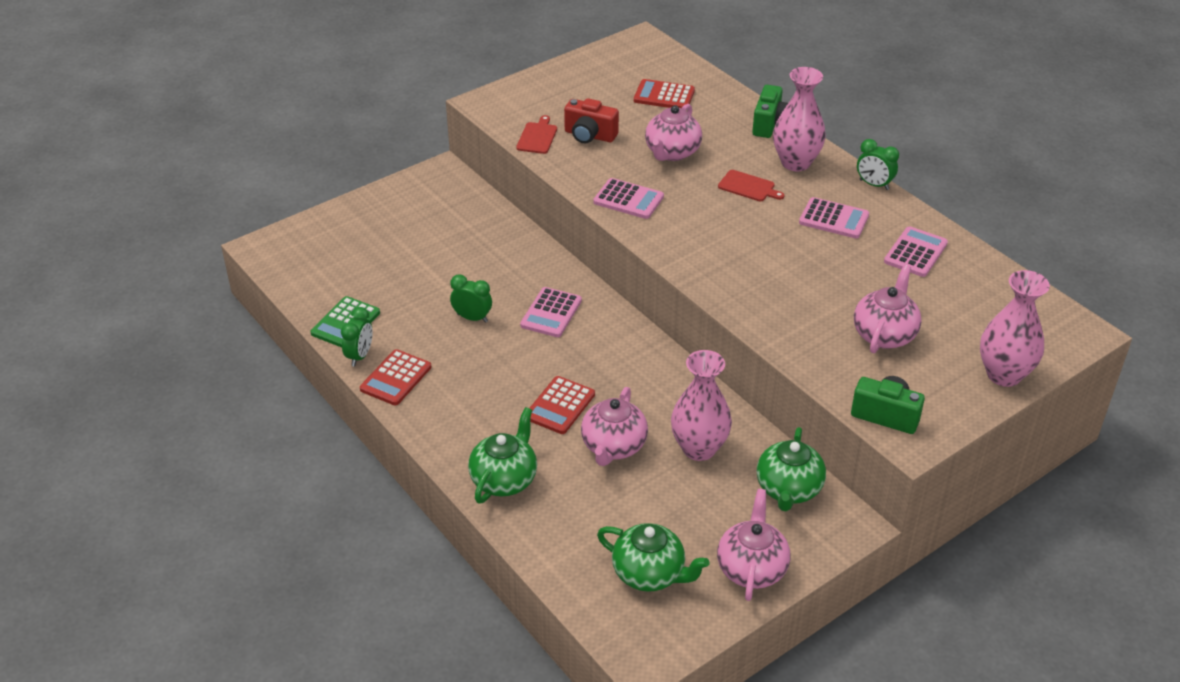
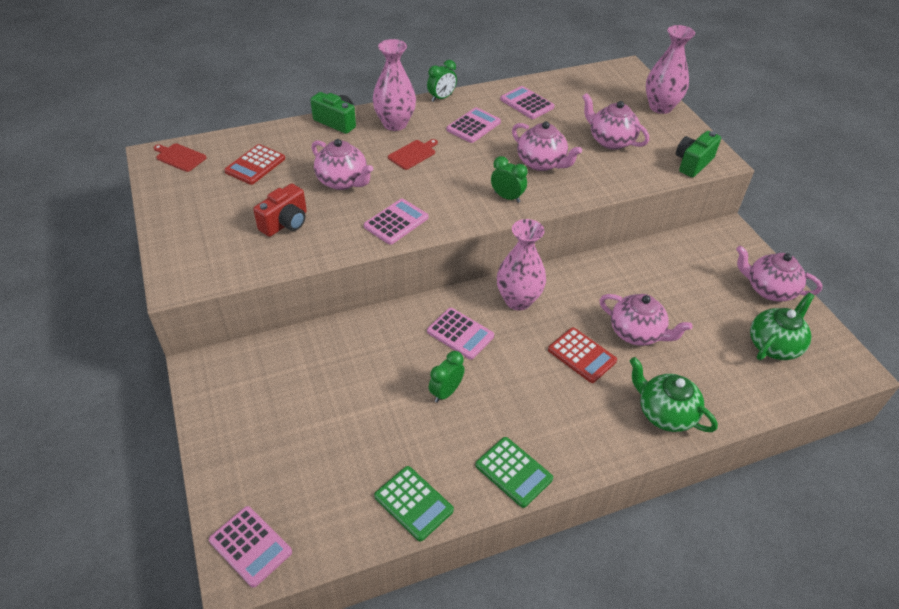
camera: 75 degrees left, 5 degrees up
(284, 247) = (250, 546): none -> pink calculator
(360, 356) = (470, 498): green clock -> green clock (507, 197)
(395, 378) = (513, 472): red calculator -> green calculator
(537, 137) = (265, 257): red cutting board -> red cutting board (180, 157)
(699, 448) = (646, 285): pink vase -> pink vase (518, 300)
(788, 490) = (695, 251): green teapot -> none
(796, 283) = (541, 163): none -> pink teapot

